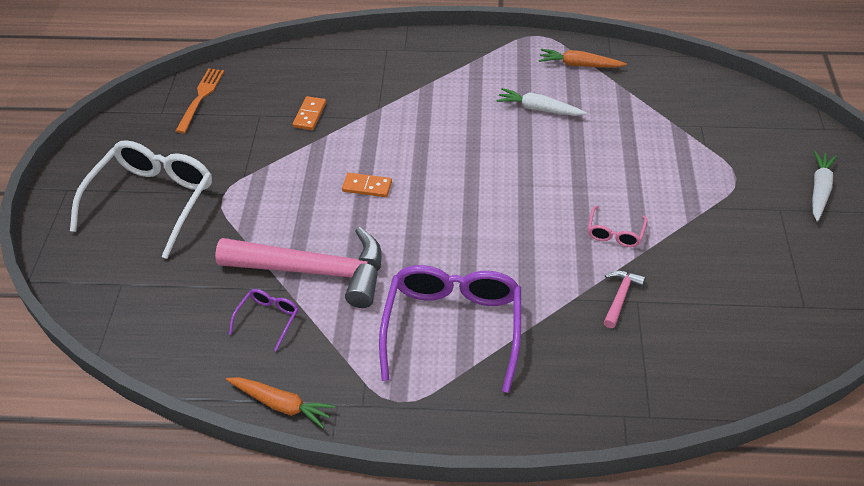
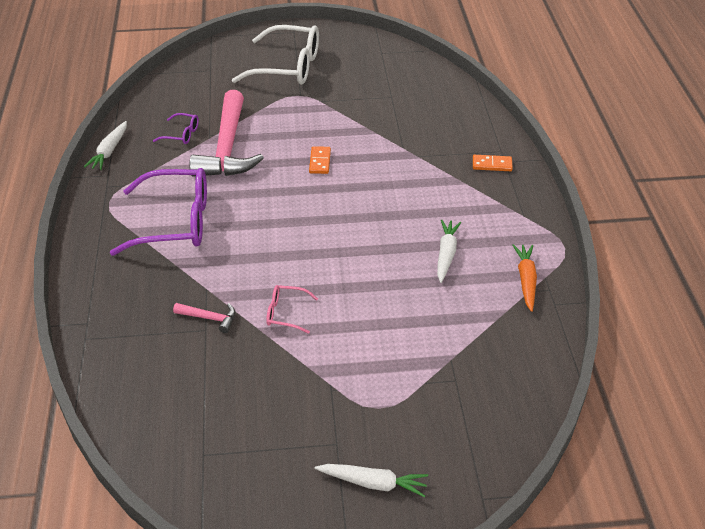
camera: 80 degrees right, 5 degrees down
(200, 98) = (403, 66): orange fork -> none
(281, 404) = (109, 151): orange carrot -> white carrot
(309, 115) = (398, 121): orange domino -> orange domino (492, 164)

